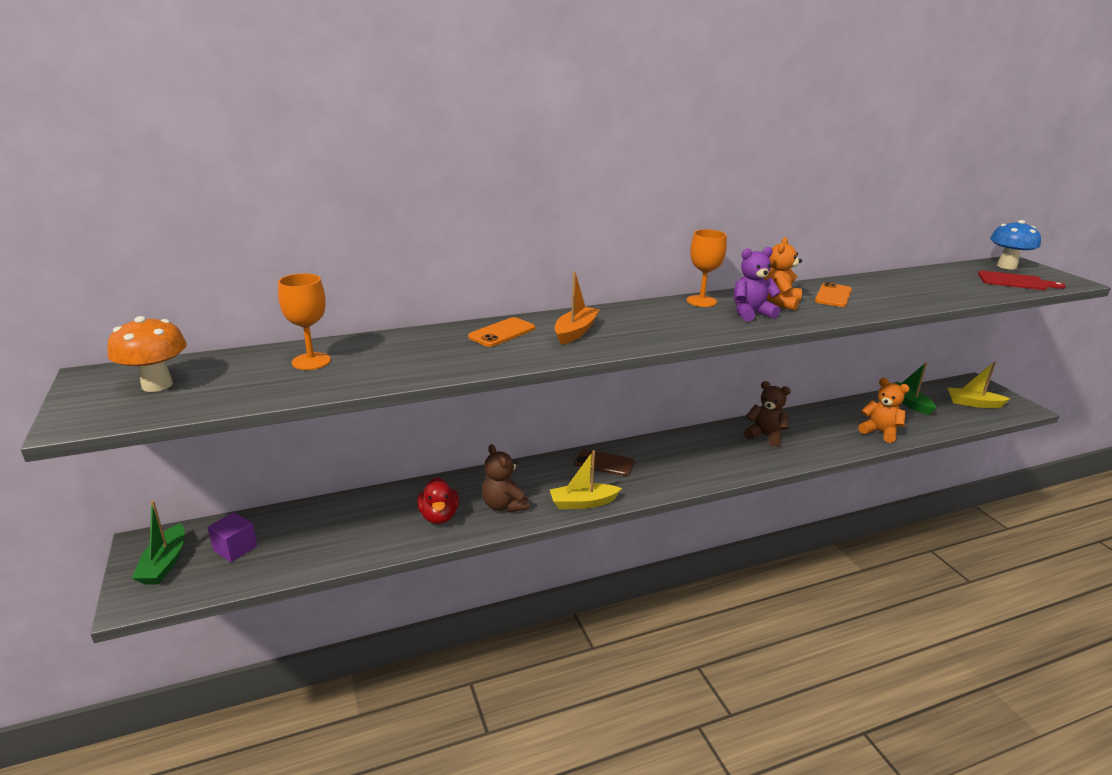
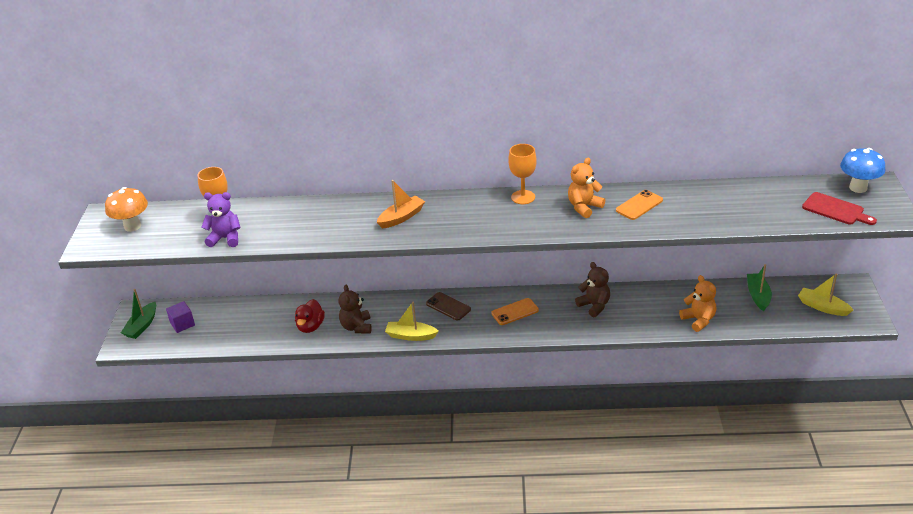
camera: 25 degrees right, 10 degrees up
(502, 333) = (352, 211): orange phone -> orange phone (515, 312)
(751, 313) = (548, 216): purple teddy bear -> purple teddy bear (225, 238)

